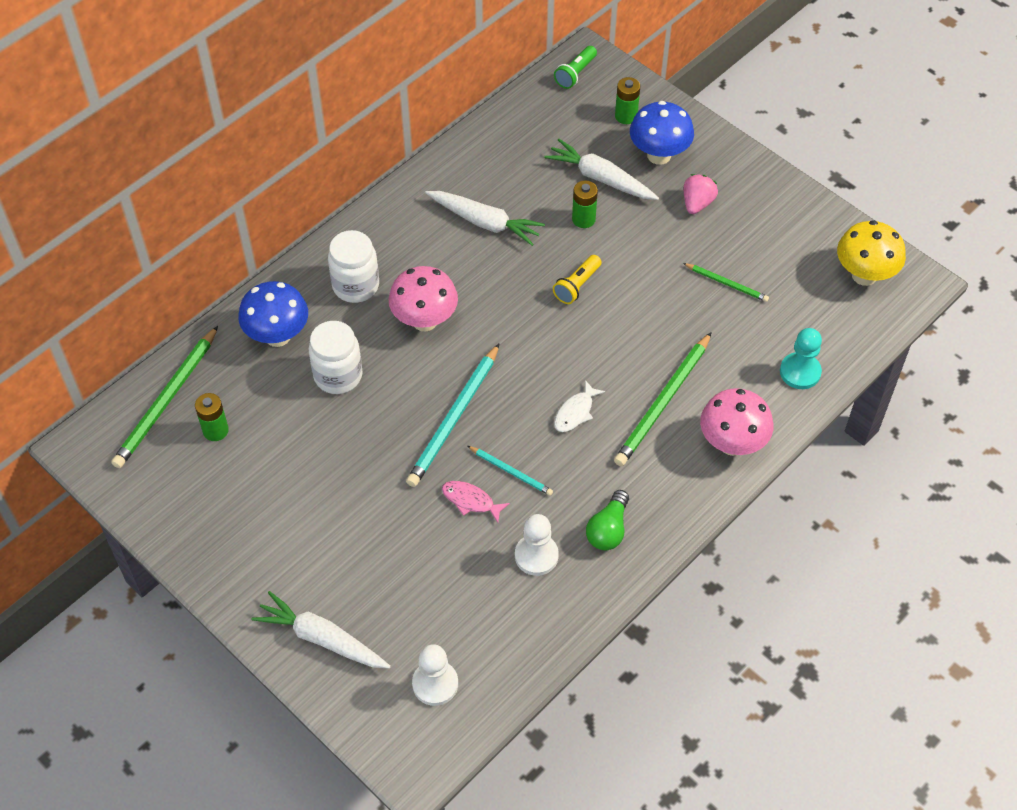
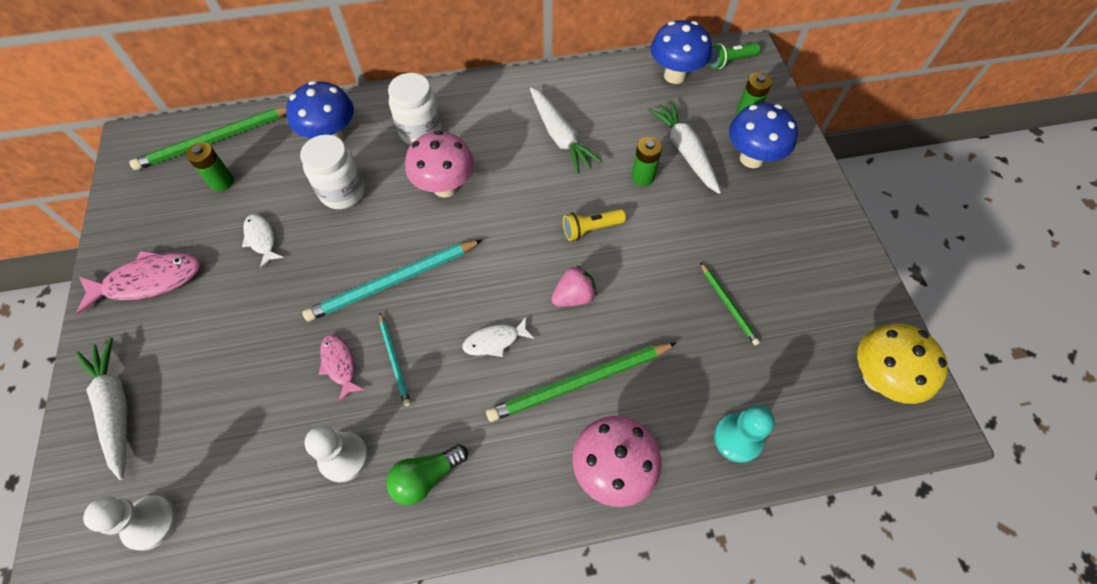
camera: 35 degrees right, 5 degrees up
(241, 542) = (148, 281): none -> pink fish
(305, 453) = (261, 239): none -> white fish
(538, 112) = (674, 75): none -> blue mushroom
(697, 203) = (755, 217): pink strawberry -> pink strawberry (573, 296)

